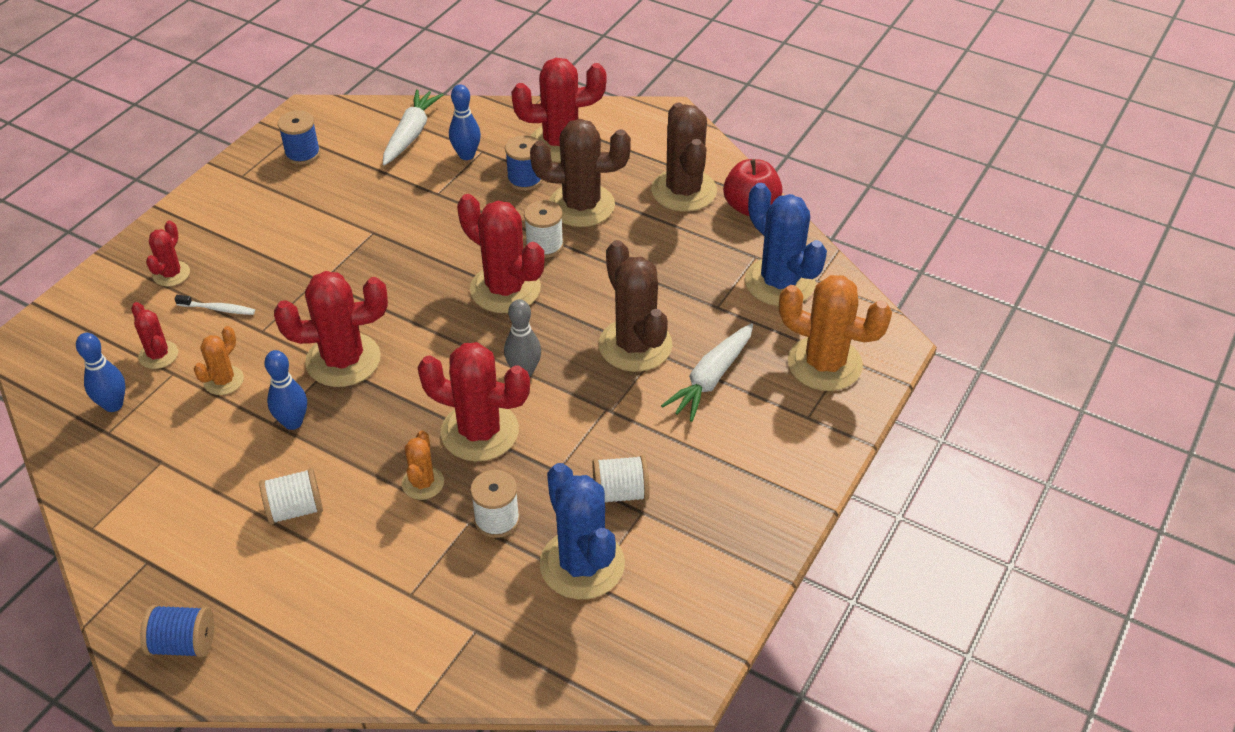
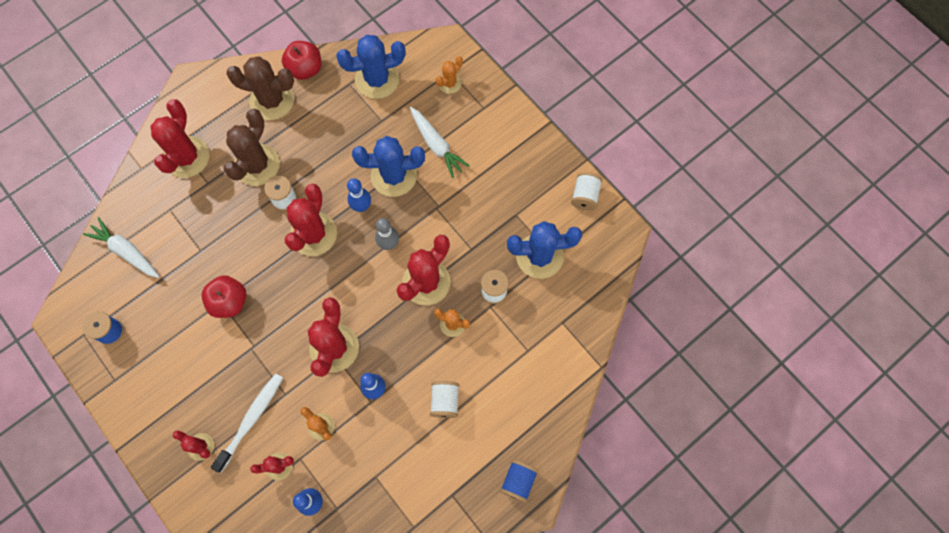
camera: 70 degrees left, 25 degrees up
(218, 309) = (251, 420): white toothbrush -> white toothbrush, size x1.88
(376, 240) = (229, 302): none -> red apple
(466, 155) = (169, 221): blue bowling pin -> blue bowling pin (361, 206)
(505, 289) = (313, 234): red cactus -> red cactus turned 45 degrees counterclockwise
(525, 179) = (213, 191): blue spool -> none
(620, 493) = (499, 221): white spool -> white spool (585, 196)
(635, 345) = (394, 176): brown cactus -> blue cactus
(824, 364) = (449, 83): orange cactus -> orange cactus, size x0.52

